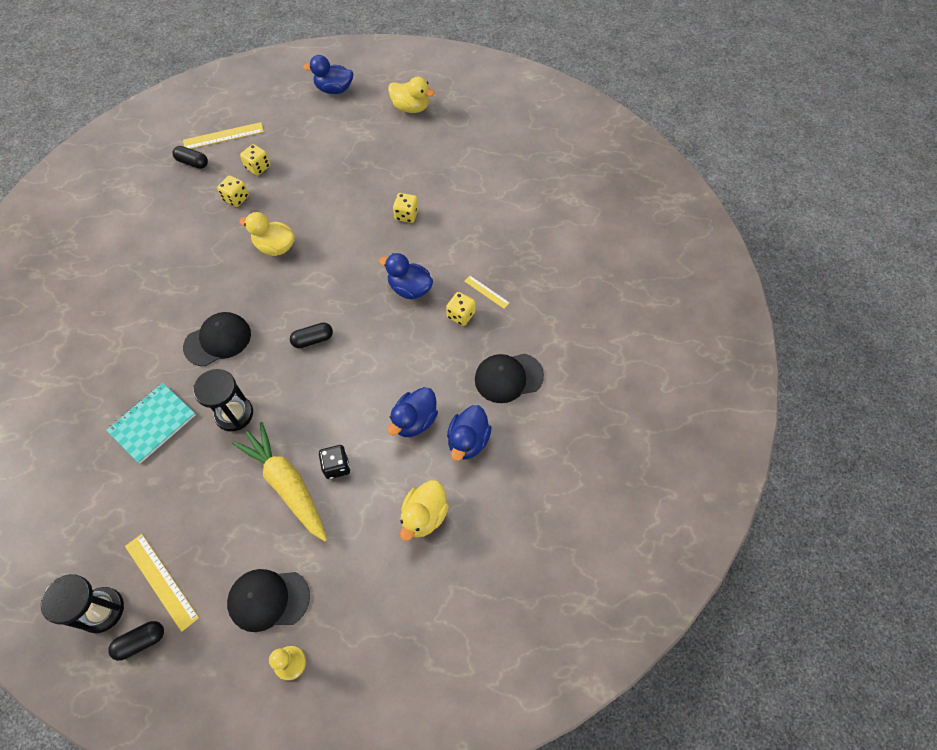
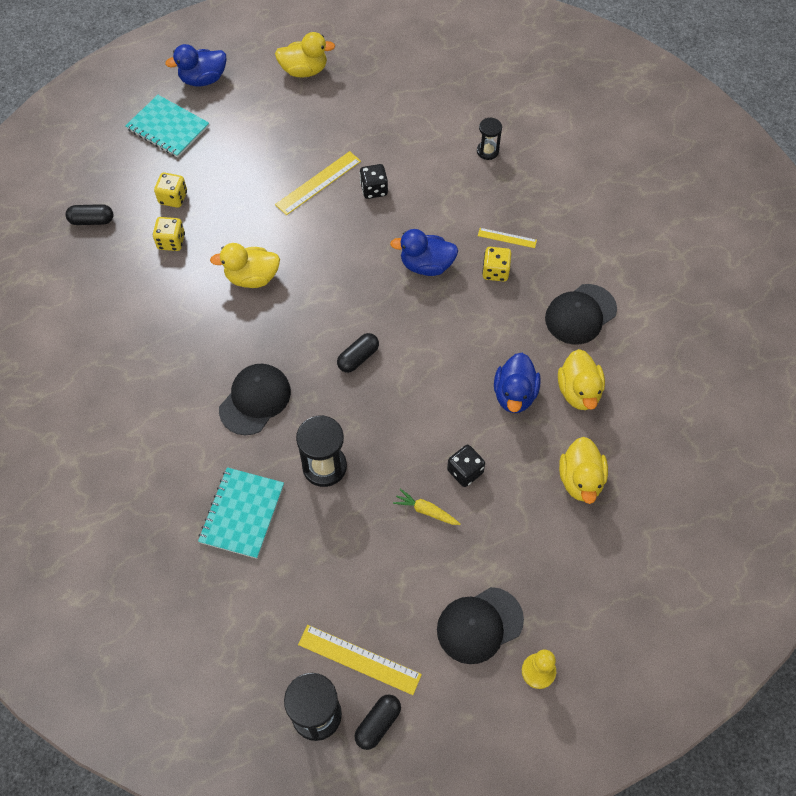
camera: 25 degrees left, 0 degrees up
(223, 136) = (108, 177): yellow ruler -> yellow ruler (318, 183)
(287, 115) = (168, 128): none -> turquoise notebook
(287, 484) = (426, 511): yellow carrot -> yellow carrot, size x0.43
(406, 215) = (374, 189): yellow dice -> black dice
(468, 441) = (578, 391): blue duck -> yellow duck
(513, 218) = (487, 151): none -> black hourglass

